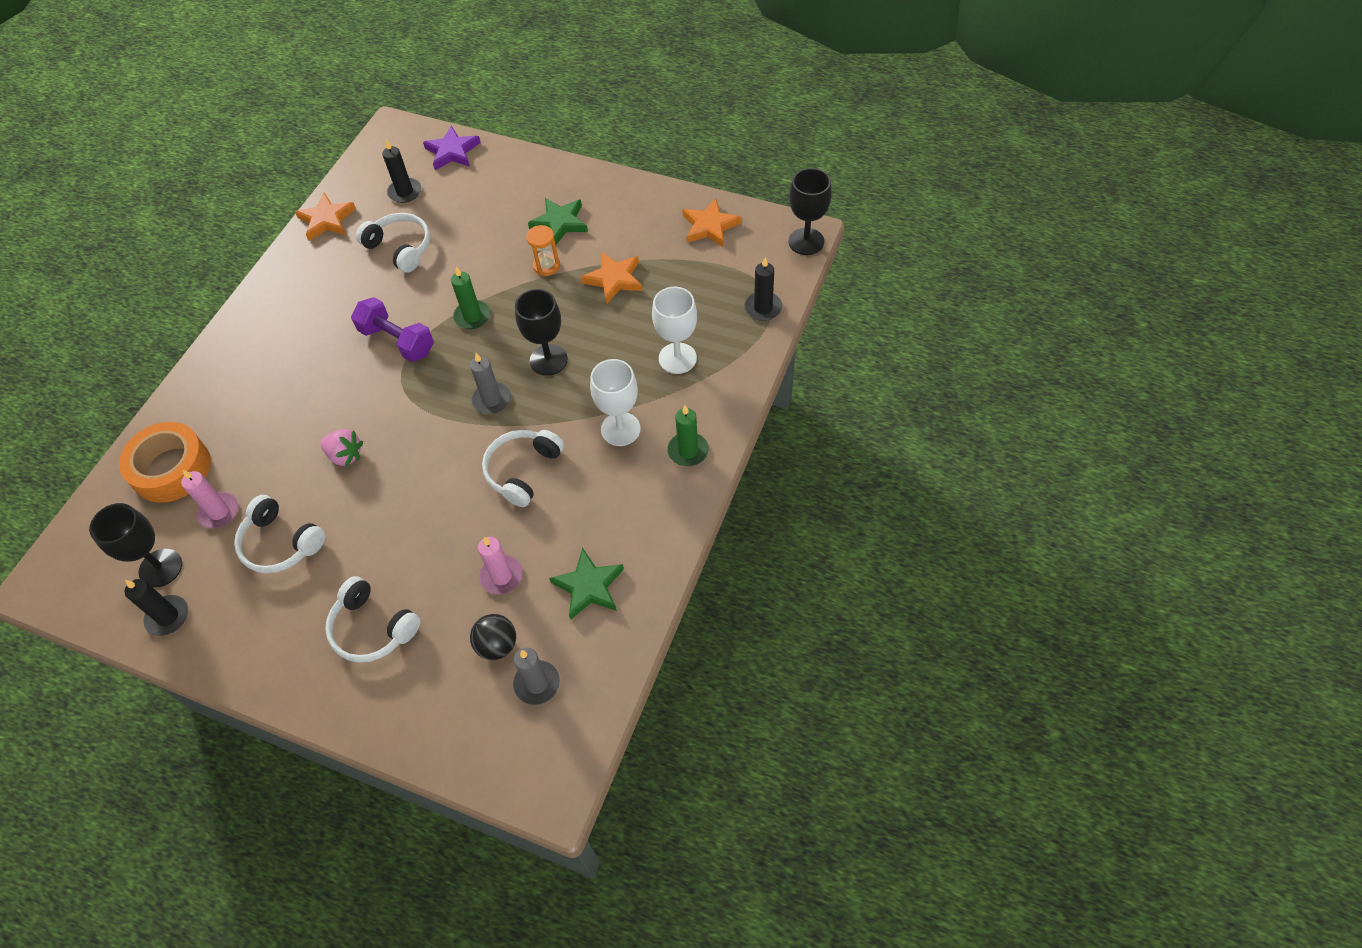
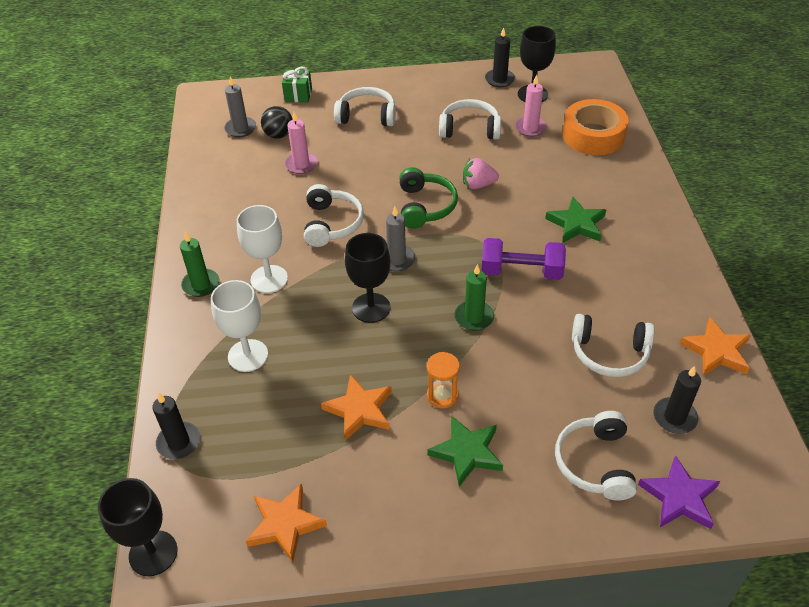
camera: 150 degrees right, 10 degrees down
(418, 451) = (425, 206): none -> green headphones
(426, 720) = (298, 95): none -> green gift
(483, 187) = (595, 463): none -> white headphones
(589, 586) = (235, 180): green star -> green star (576, 224)

